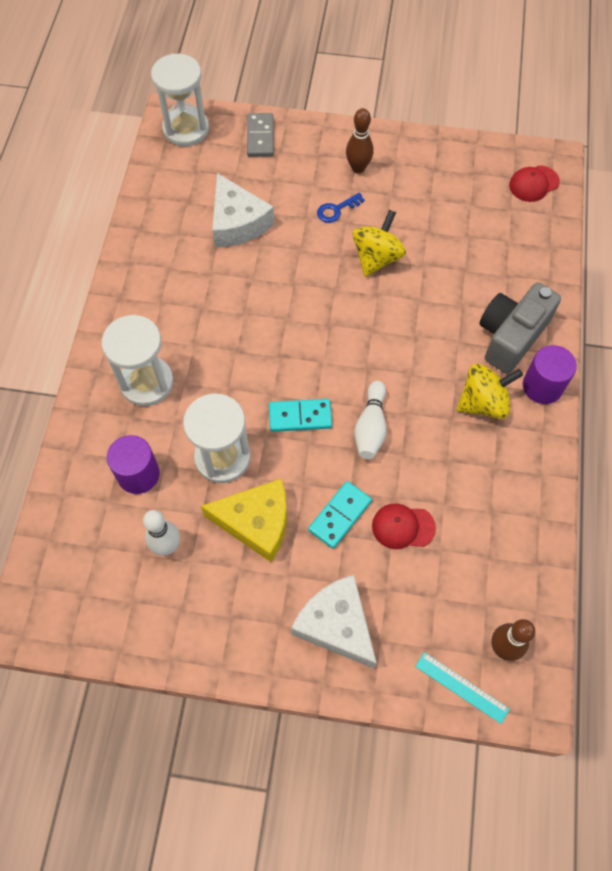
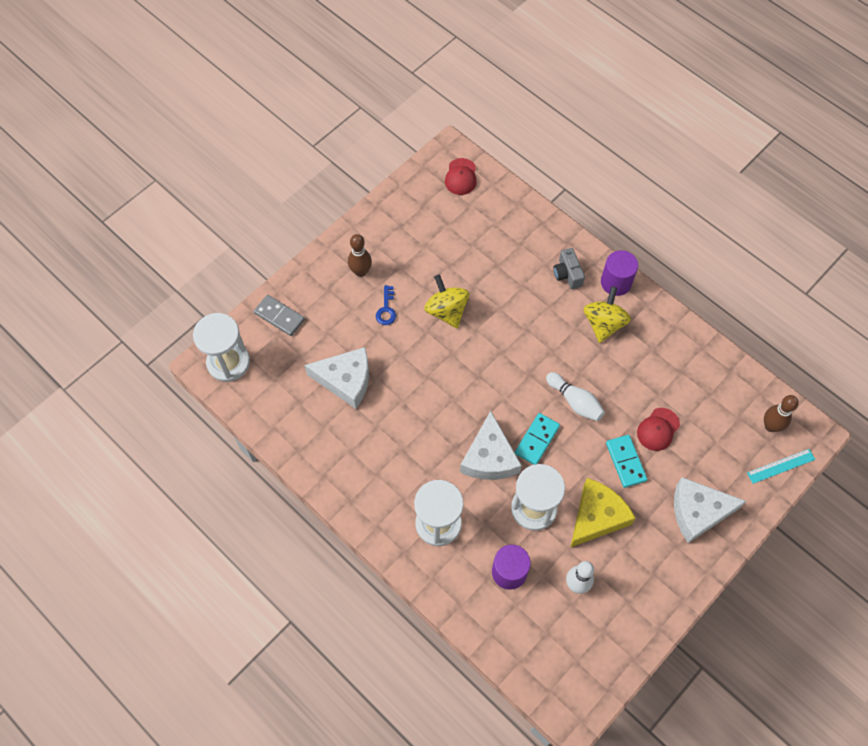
camera: 55 degrees left, 0 degrees up
(248, 385) = (489, 457): none -> white cheese
(510, 336) = (567, 274): grey camera -> grey camera, size x0.55

